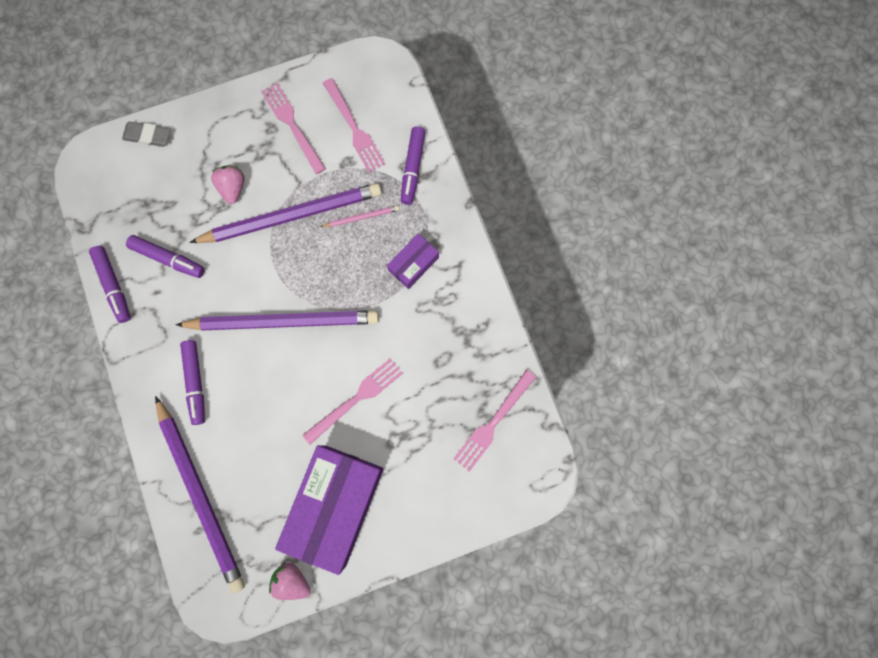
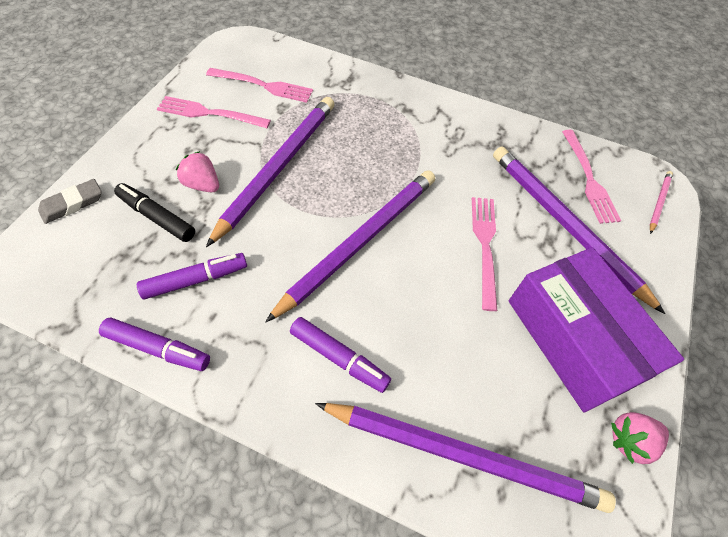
camera: 50 degrees left, 20 degrees down
(185, 191) = (157, 217): none -> black marker
(361, 217) = (335, 130): pink pencil -> pink pencil (659, 202)
(413, 168) = (336, 80): purple marker -> none
(413, 264) = (409, 130): purple box -> none
(427, 436) = (564, 225): none -> purple pencil

